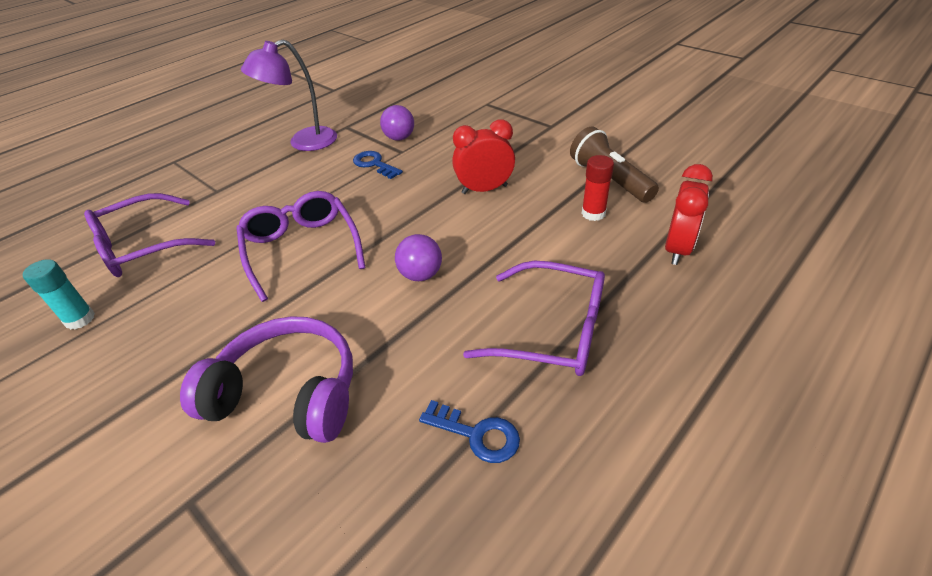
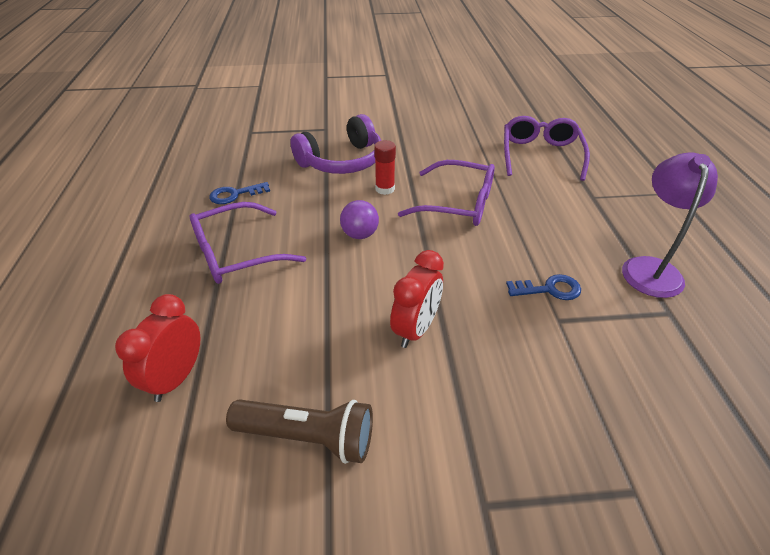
camera: 130 degrees right, 0 degrees up
(80, 319) = (485, 127): turquoise glue stick -> none
(399, 138) = (595, 336): purple ball -> none
(593, 213) = (285, 369): red glue stick -> red glue stick (385, 189)
(677, 249) = (176, 378): red clock -> red clock turned 45 degrees clockwise

